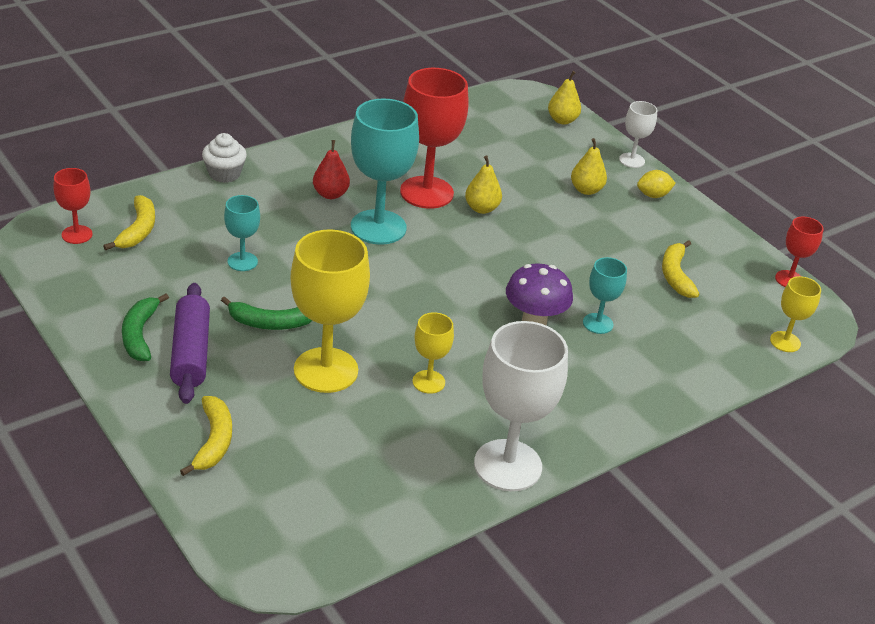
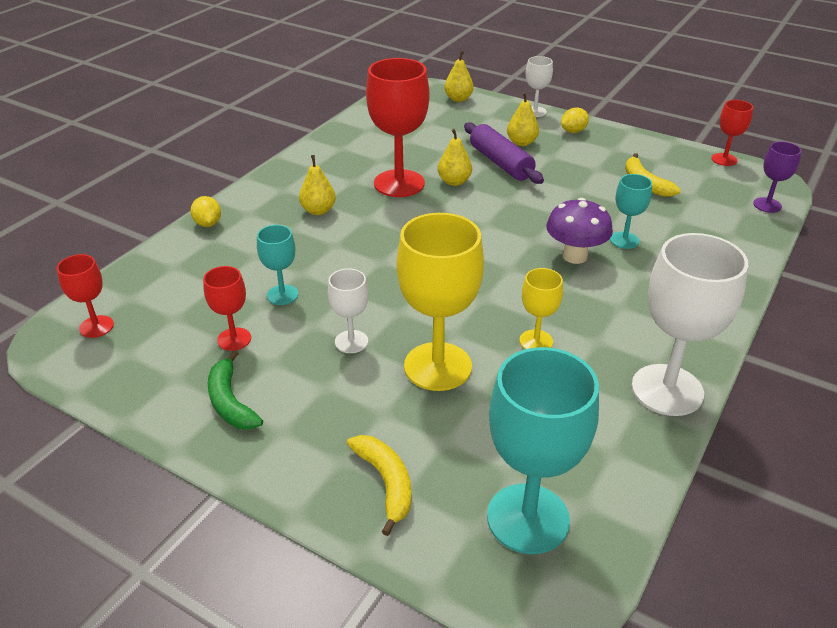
camera: 20 degrees left, 0 degrees up
(138, 230) = (158, 301): yellow banana -> none
(177, 285) = (234, 339): none -> red goblet
(190, 353) = (296, 400): purple rolling pin -> purple rolling pin (500, 163)
(224, 174) = (208, 224): white cupcake -> yellow lemon
(270, 323) = (351, 342): green banana -> white goblet
(330, 194) = (318, 210): red pear -> yellow pear
(378, 227) = (382, 224): turquoise goblet -> turquoise goblet (528, 518)
(785, 342) = (767, 205): yellow goblet -> purple goblet

